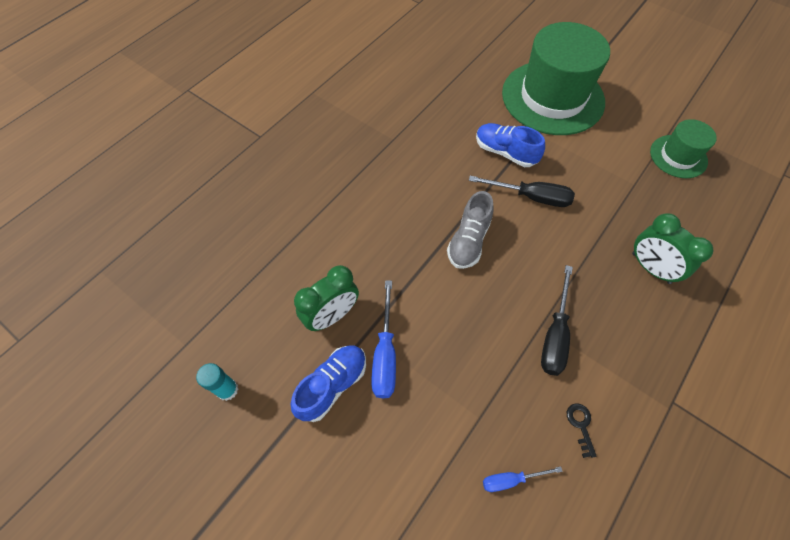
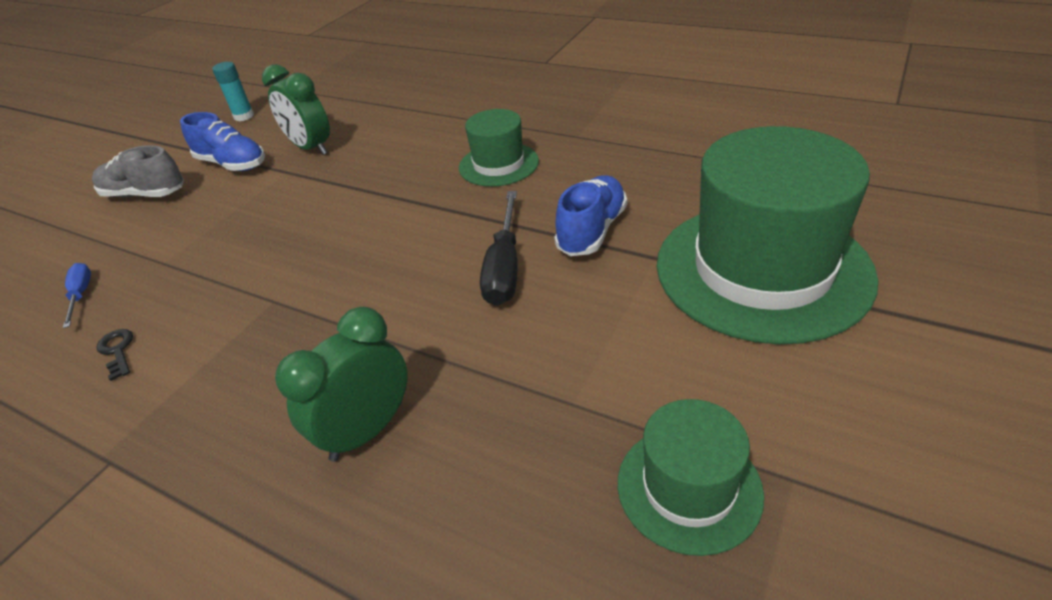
camera: 85 degrees right, 20 degrees down
(385, 354) = (258, 187): blue screwdriver -> none
(414, 186) = (498, 164): none -> green hat
(468, 241) = (413, 220): grey shoe -> grey shoe (145, 194)
(555, 335) = (256, 315): black screwdriver -> none
(580, 425) = (117, 351): black key -> black key turned 105 degrees counterclockwise

